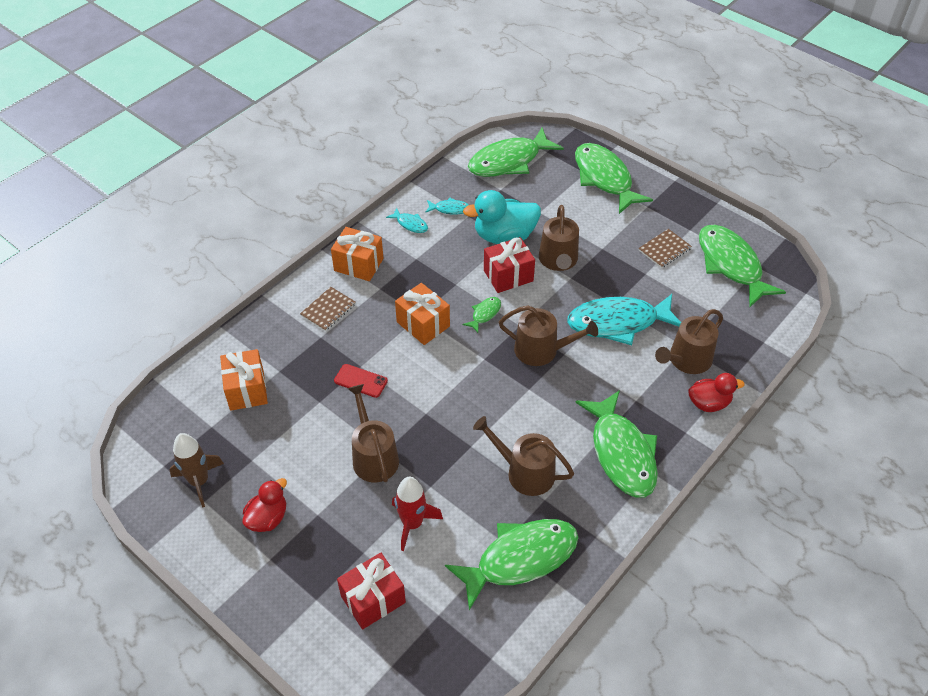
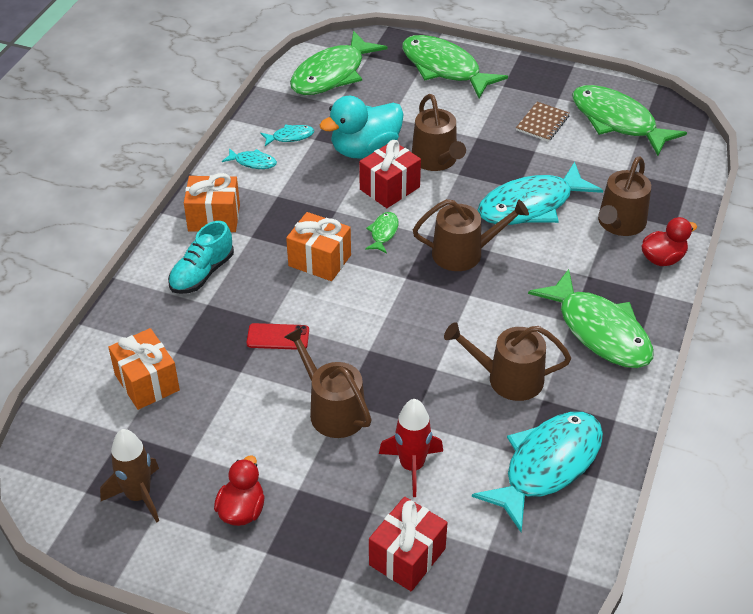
camera: 20 degrees left, 5 degrees down
(328, 310) = (202, 273): brown notebook -> turquoise shoe
(520, 559) = (547, 466): green fish -> turquoise fish

